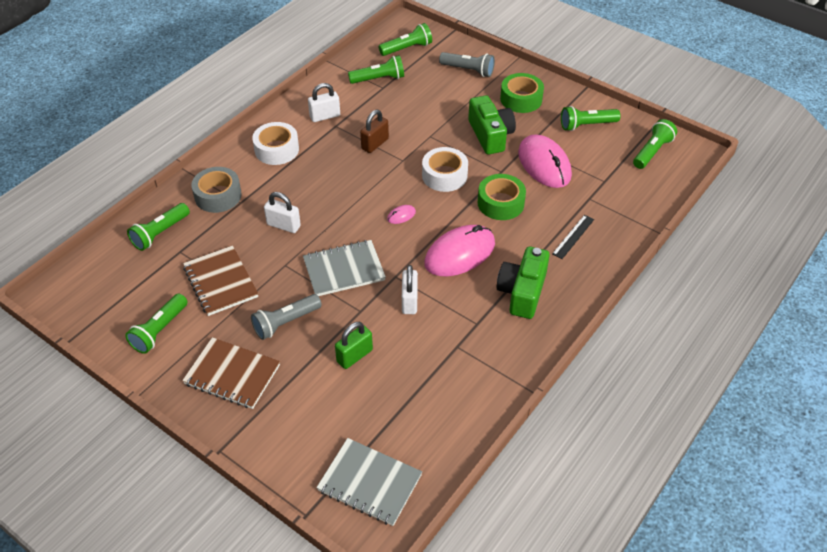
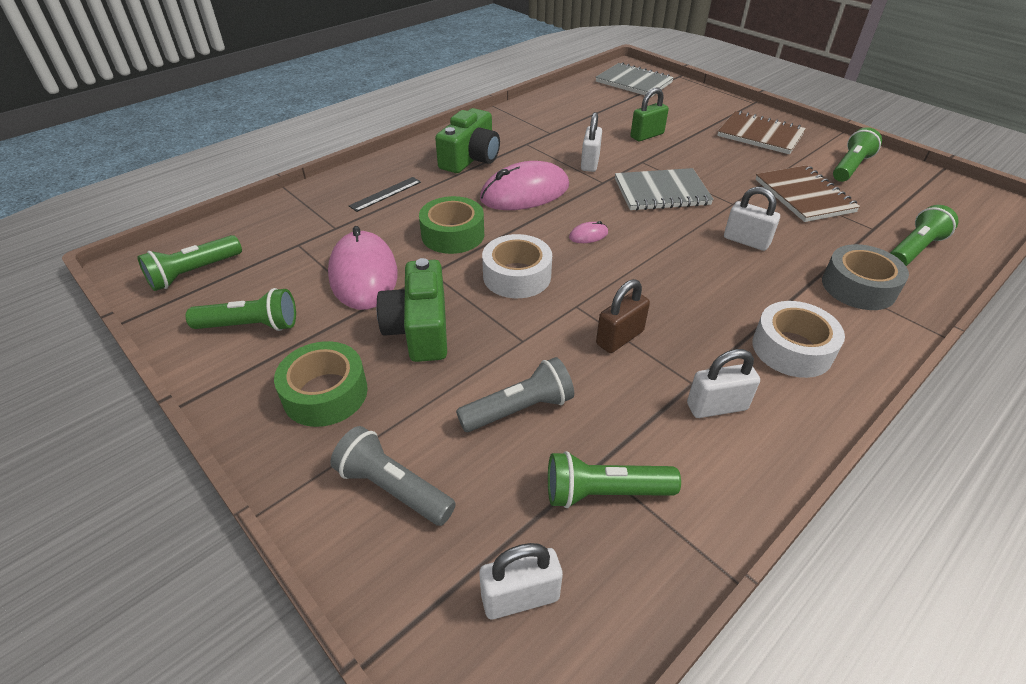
camera: 170 degrees left, 5 degrees down
(285, 323) = (719, 160): grey flashlight -> grey flashlight (519, 409)
(407, 48) = (520, 597): green flashlight -> white padlock

